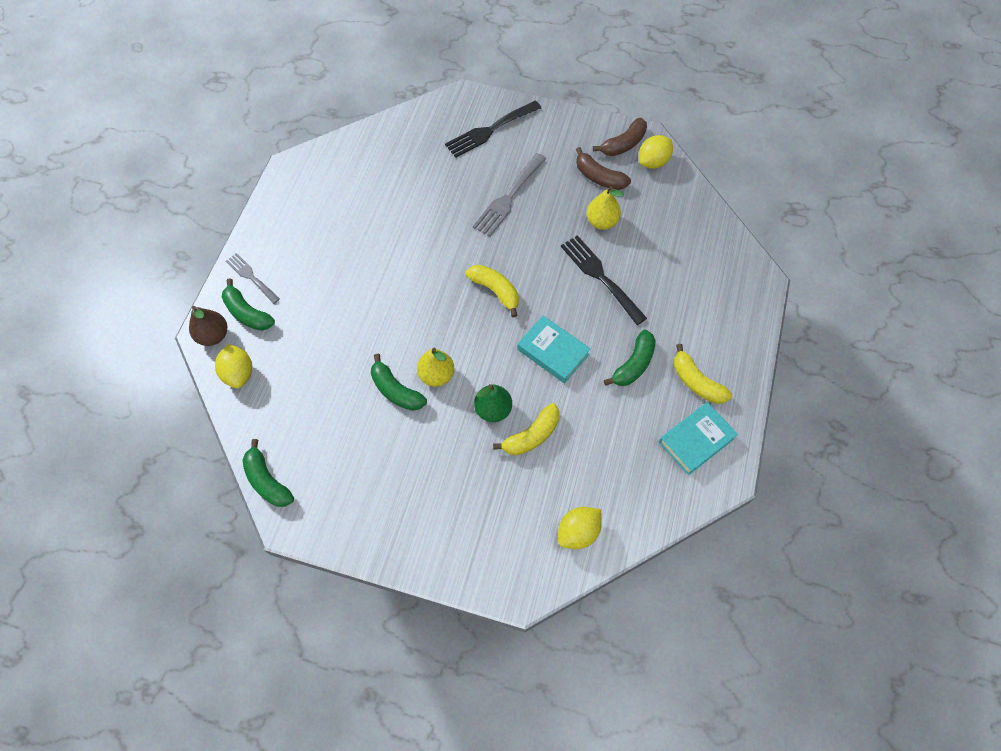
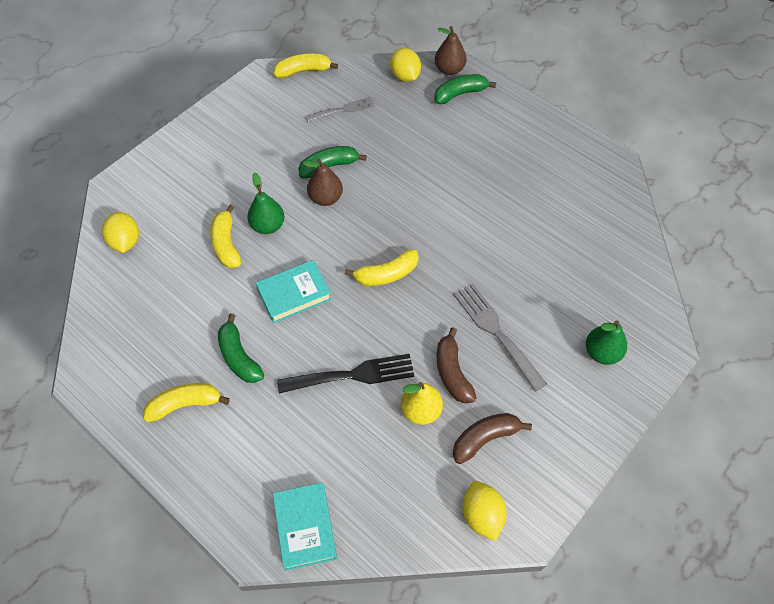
camera: 115 degrees right, 5 degrees down
(239, 373) = (405, 76): yellow lemon -> yellow lemon turned 60 degrees clockwise
(251, 277) = (496, 105): grey fork -> grey fork (343, 109)
(267, 481) = (303, 71): green banana -> yellow banana
(436, 375) = (326, 198): yellow pear -> brown pear
(490, 130) = (602, 352): black fork -> green pear
(623, 144) = (524, 493): brown banana -> brown banana (452, 372)
(696, 440) = (132, 371): turquoise book -> turquoise book (305, 527)

